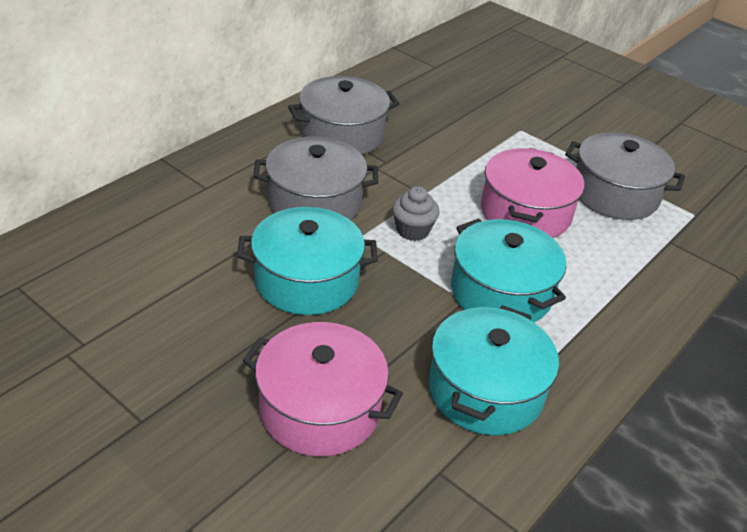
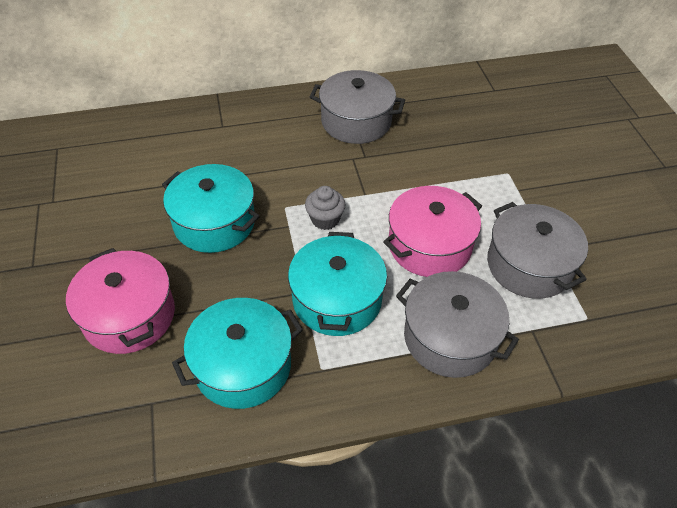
camera: 40 degrees right, 10 degrees up
(315, 202) = (280, 167): grey pot -> grey pot (450, 337)

